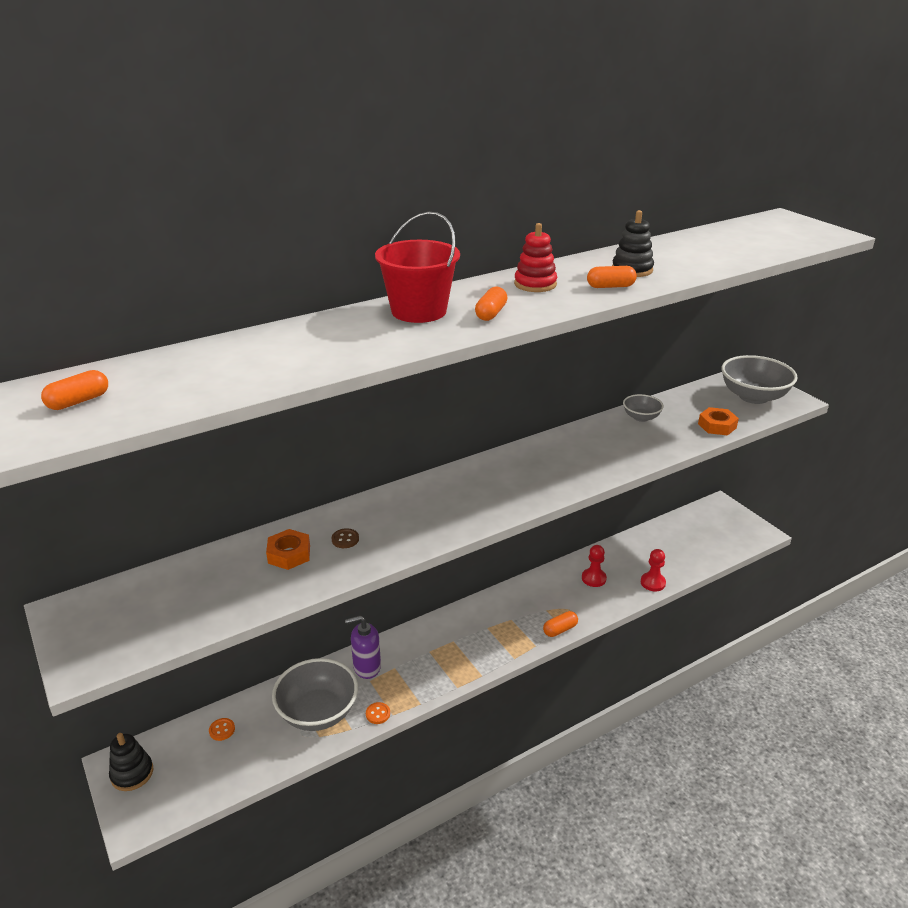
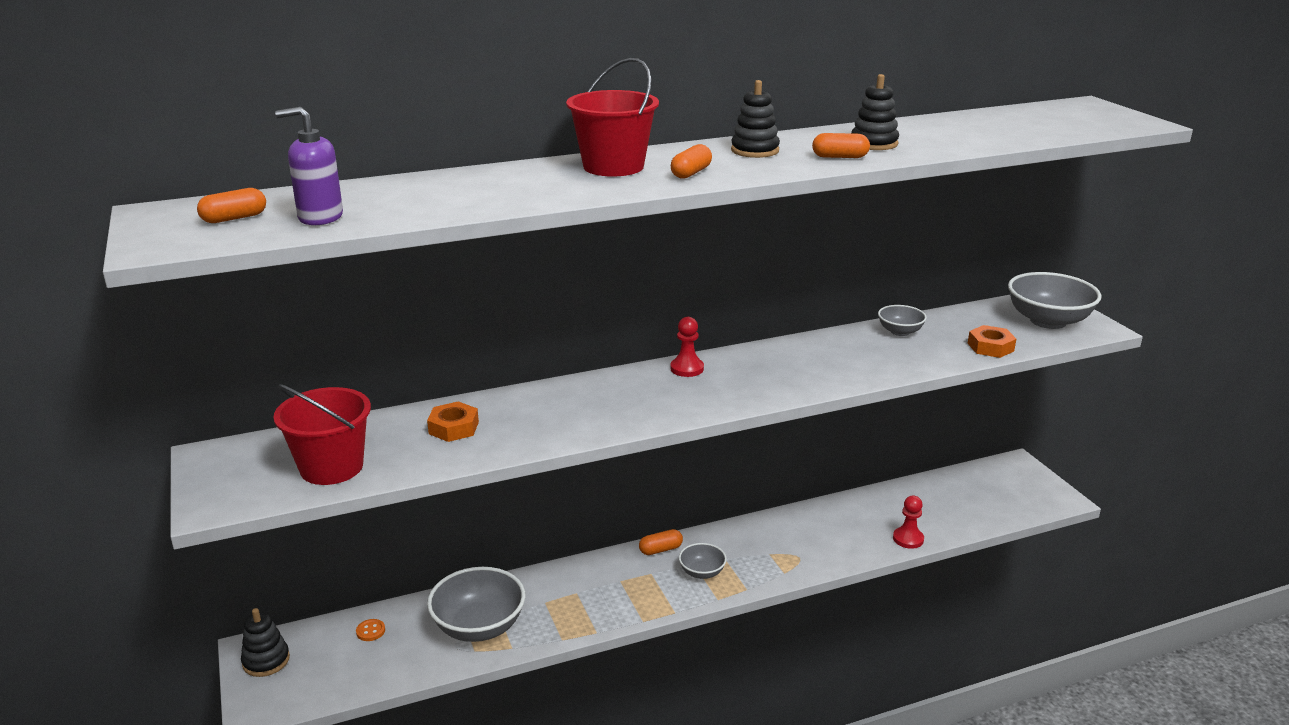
camera: 10 degrees right, 5 degrees down
(187, 610) = (331, 467): none -> red bucket
(345, 539) = (518, 420): brown button -> none
(366, 667) = (545, 588): purple soap dispenser -> purple soap dispenser (320, 217)
(378, 714) = (545, 636): orange button -> none
(495, 634) = (702, 572): none -> grey bowl
(535, 284) = (755, 150): red stacking toy -> black stacking toy
(560, 630) = (780, 576): orange capsule -> orange capsule (660, 549)
(593, 578) = (836, 527): red pawn -> red pawn (687, 368)

